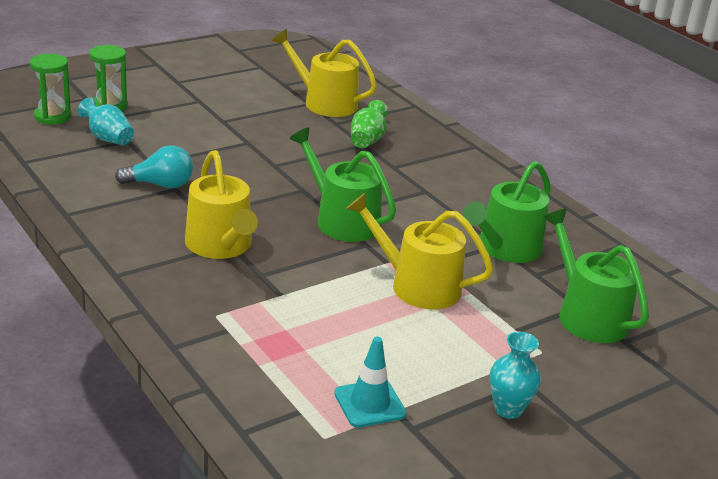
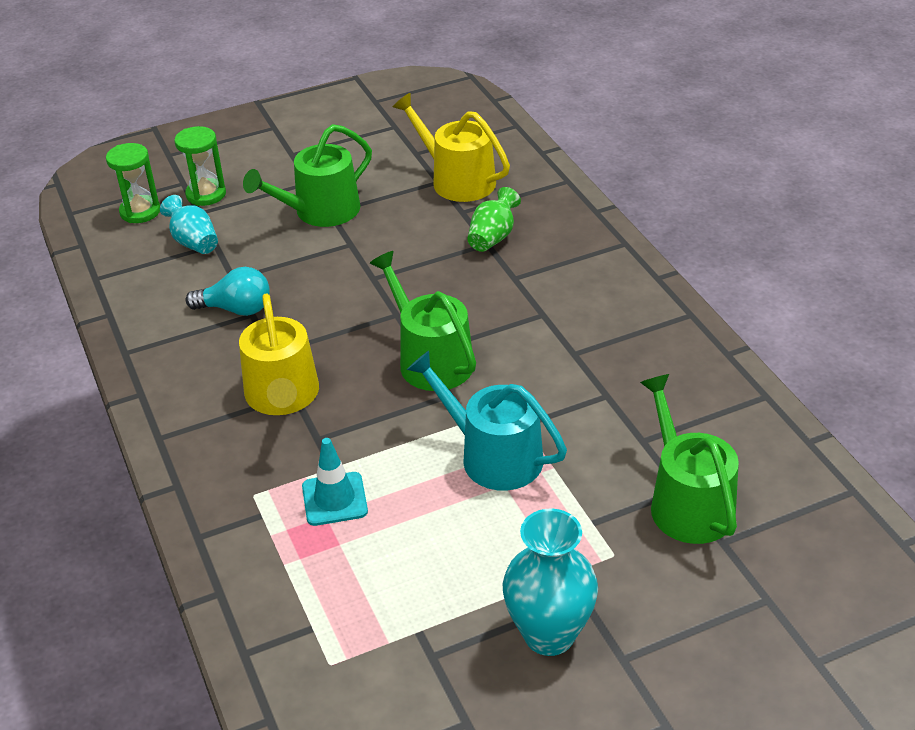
camera: 15 degrees right, 10 degrees up
(369, 404) = (392, 621): turquoise traffic cone -> turquoise traffic cone (334, 499)
(417, 286) = (493, 456): yellow watering can -> turquoise watering can
(505, 248) = (615, 401): green watering can -> green watering can (320, 211)
(508, 409) = (549, 634): turquoise vase -> turquoise vase, size x1.60

